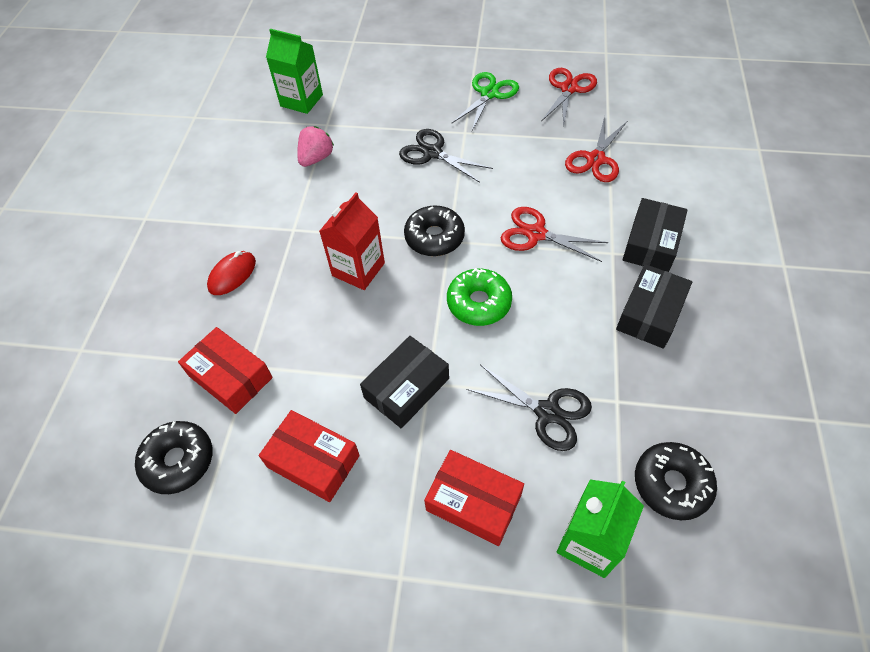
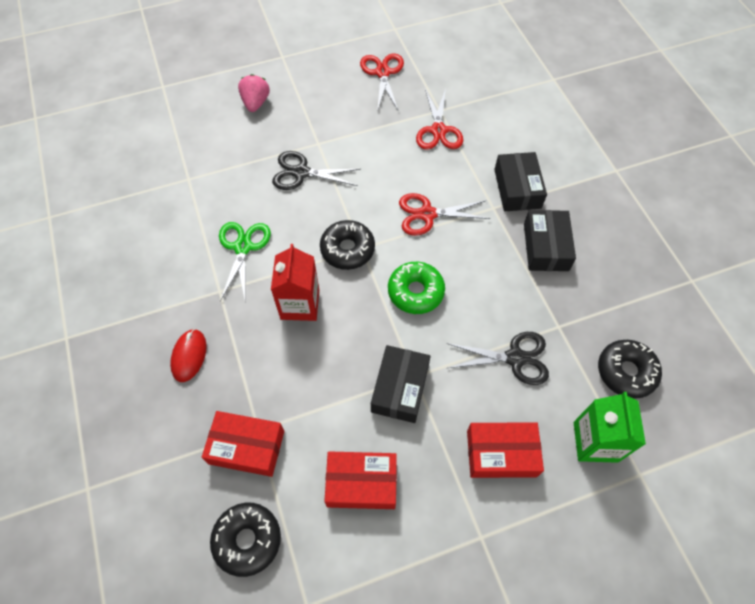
camera: 30 degrees left, 5 degrees up
(301, 100) = (148, 163): green carton -> none
(316, 158) = (198, 215): pink strawberry -> pink strawberry (256, 103)
(489, 94) = (318, 99): green scissors -> green scissors (243, 247)

